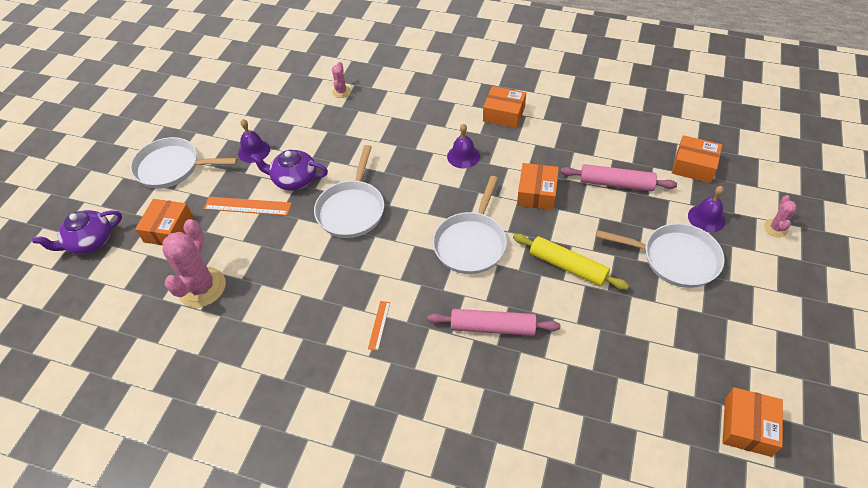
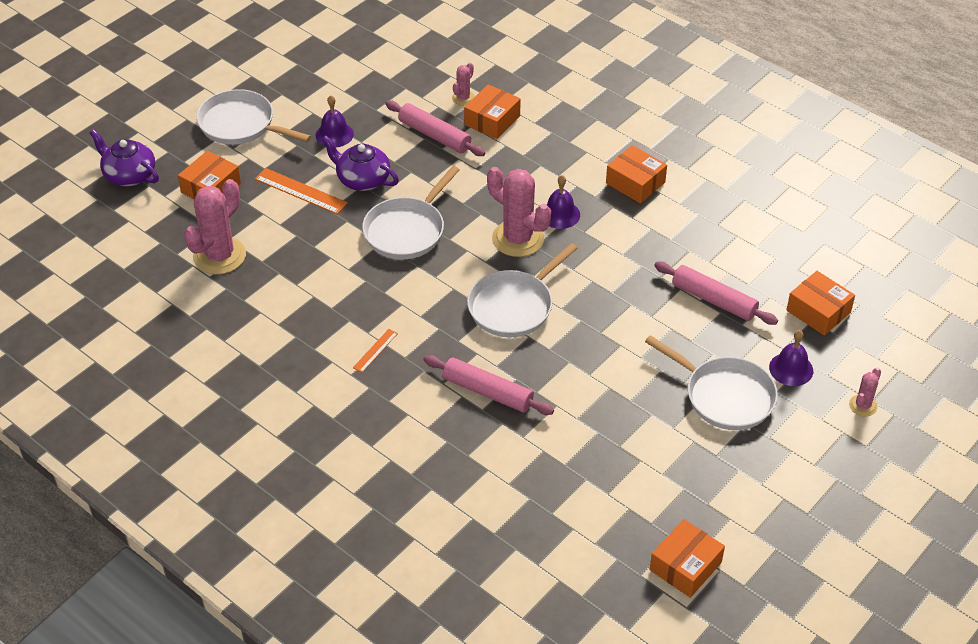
camera: 20 degrees right, 5 degrees down
(90, 242) = (129, 175): purple teapot -> purple teapot turned 45 degrees clockwise
(334, 126) = (435, 135): none -> pink rolling pin
(442, 186) = (518, 239): none -> pink cactus
(537, 193) = (617, 280): orange box -> orange box (492, 120)
(568, 266) = (602, 363): yellow rolling pin -> none

